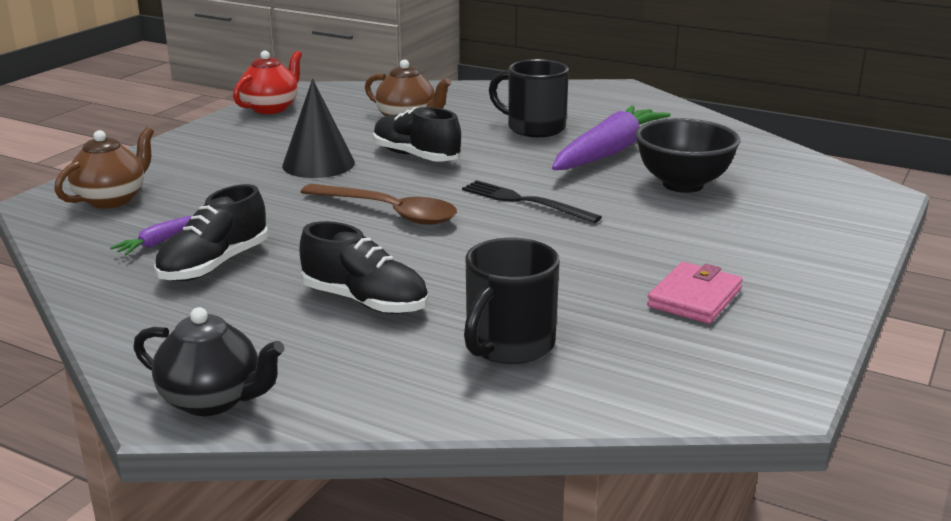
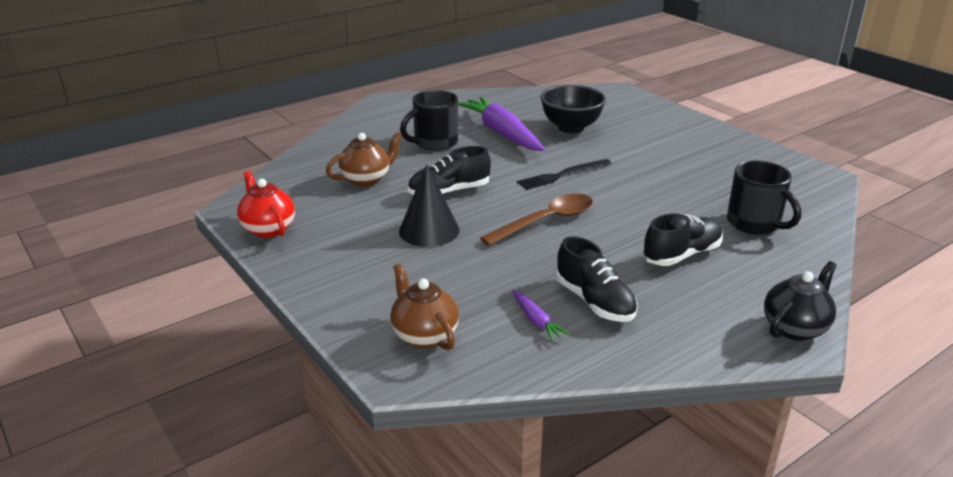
camera: 65 degrees left, 5 degrees up
(694, 298) = (719, 164): pink wallet -> none

